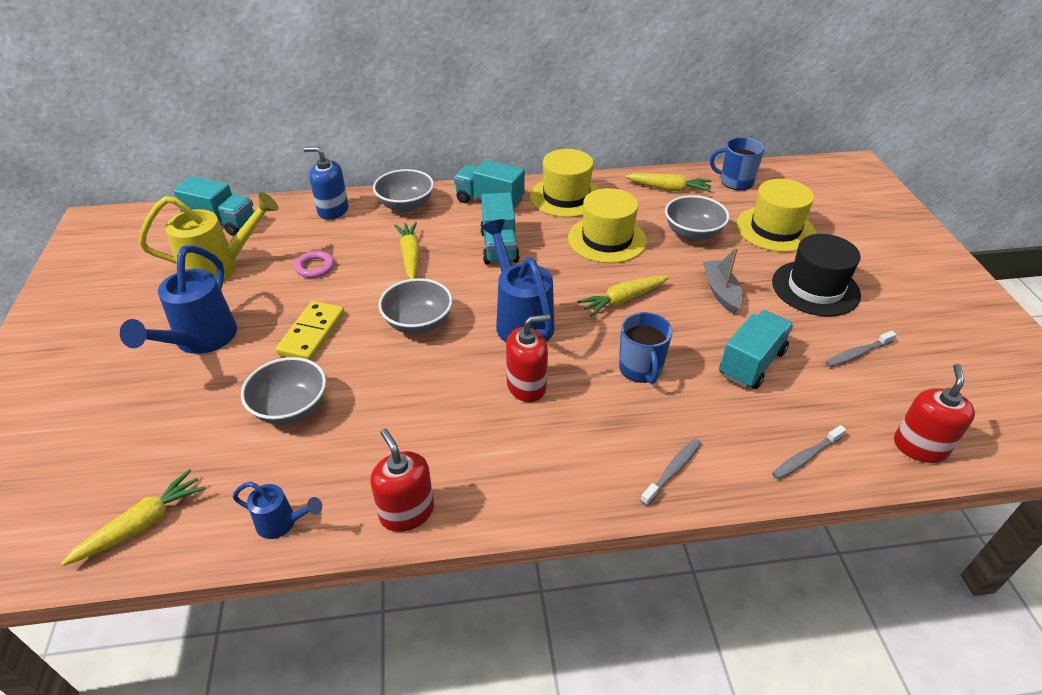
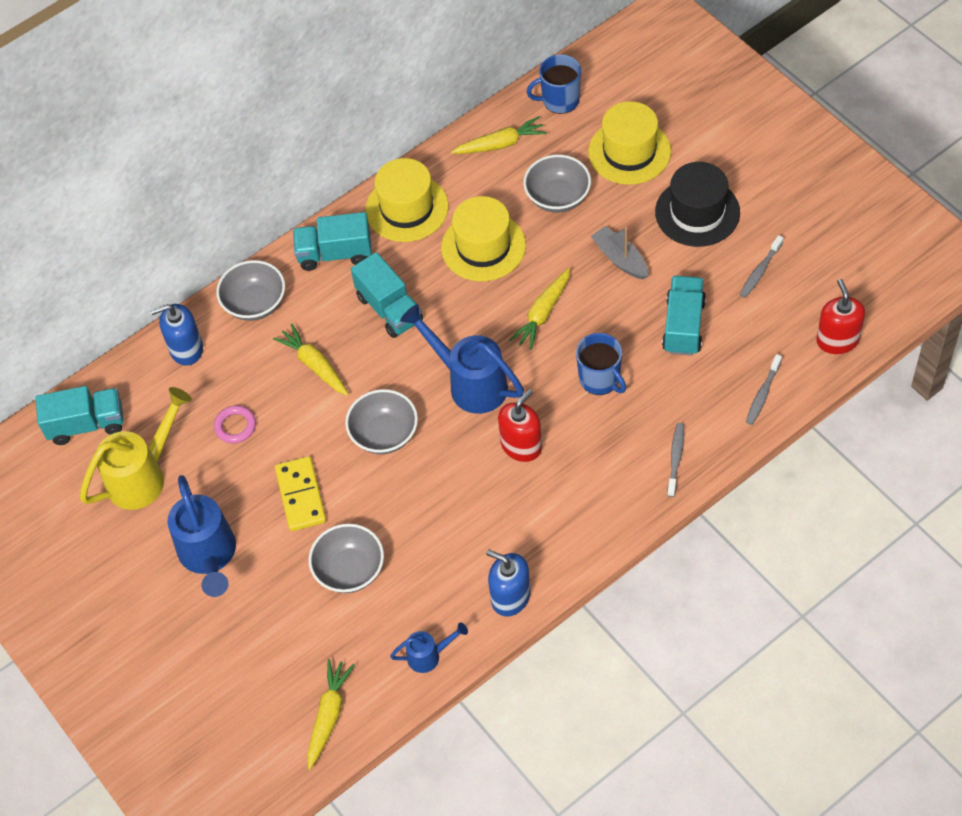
camera: 25 degrees left, 15 degrees up
(407, 512) = (510, 597): red soap dispenser -> blue soap dispenser

